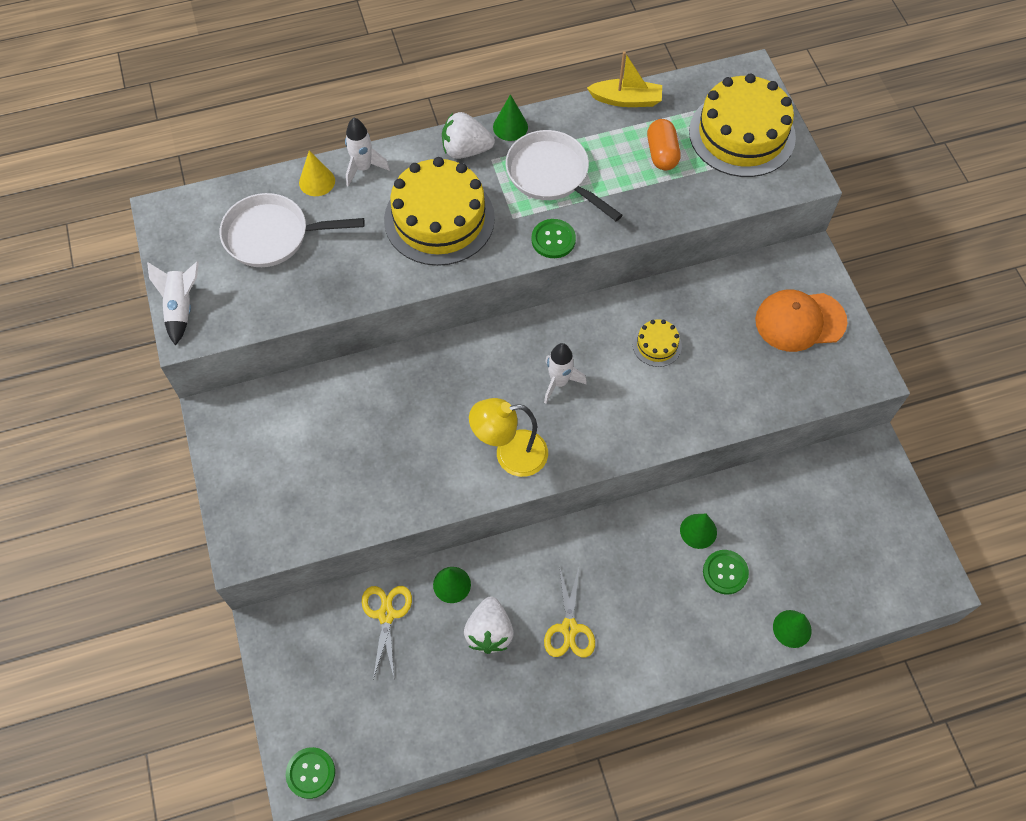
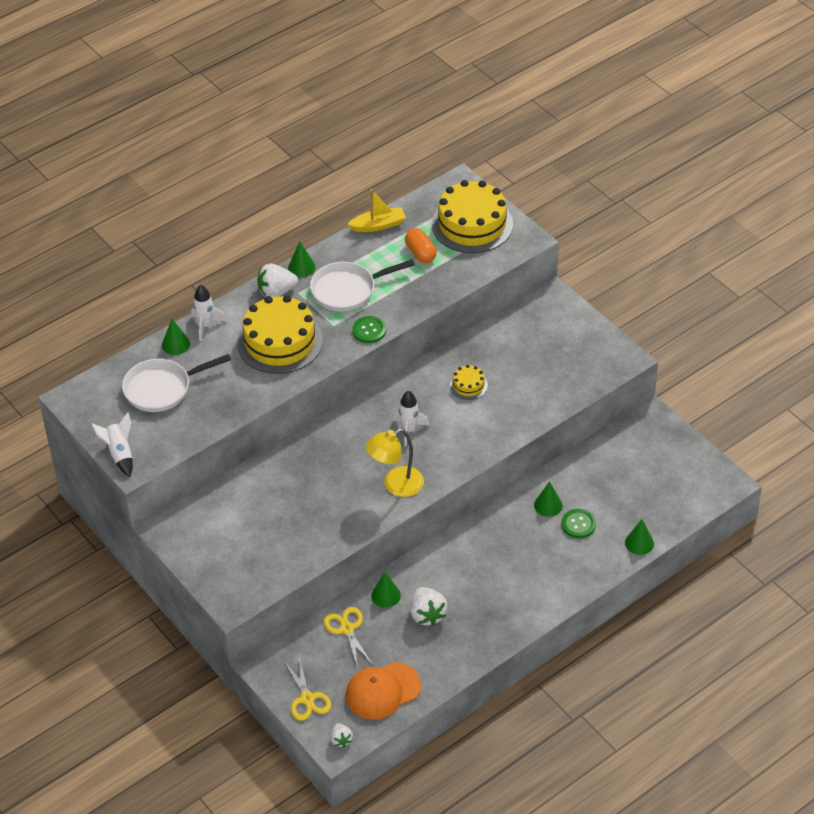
camera: 20 degrees left, 15 degrees down
(310, 773) = (341, 740): green button -> white strawberry
(317, 181) = (176, 344): yellow cone -> green cone
(551, 175) = (347, 290): white pan -> white pan turned 45 degrees counterclockwise
(569, 628) = (483, 594): yellow scissors -> yellow scissors (307, 699)
(800, 321) = (563, 339): orange cap -> orange cap (382, 691)

